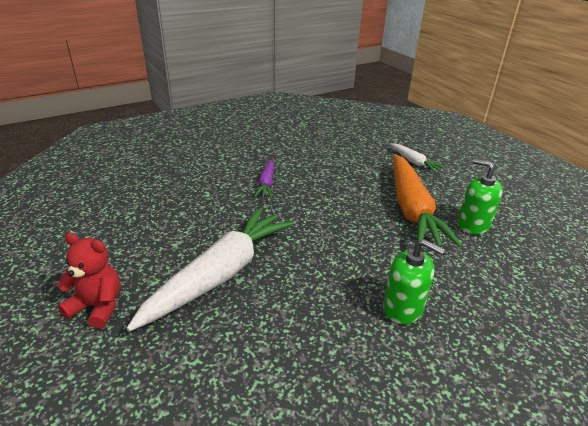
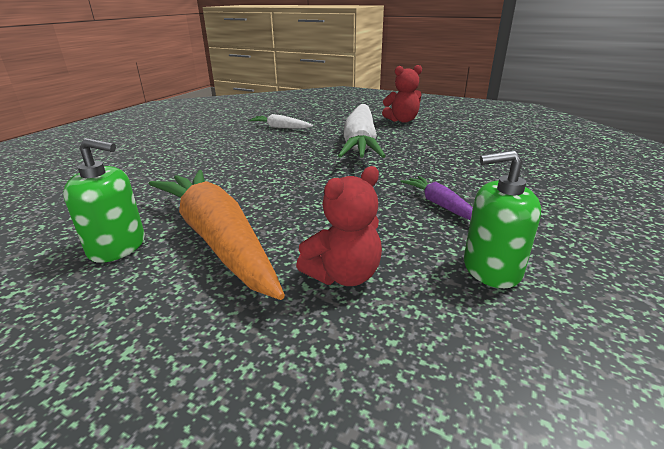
camera: 150 degrees right, 5 degrees down
(357, 171) = (343, 275): none -> red teddy bear
(403, 308) = (210, 161): green soap dispenser -> green soap dispenser (491, 269)
(413, 162) = (236, 364): white carrot -> white carrot (280, 127)

